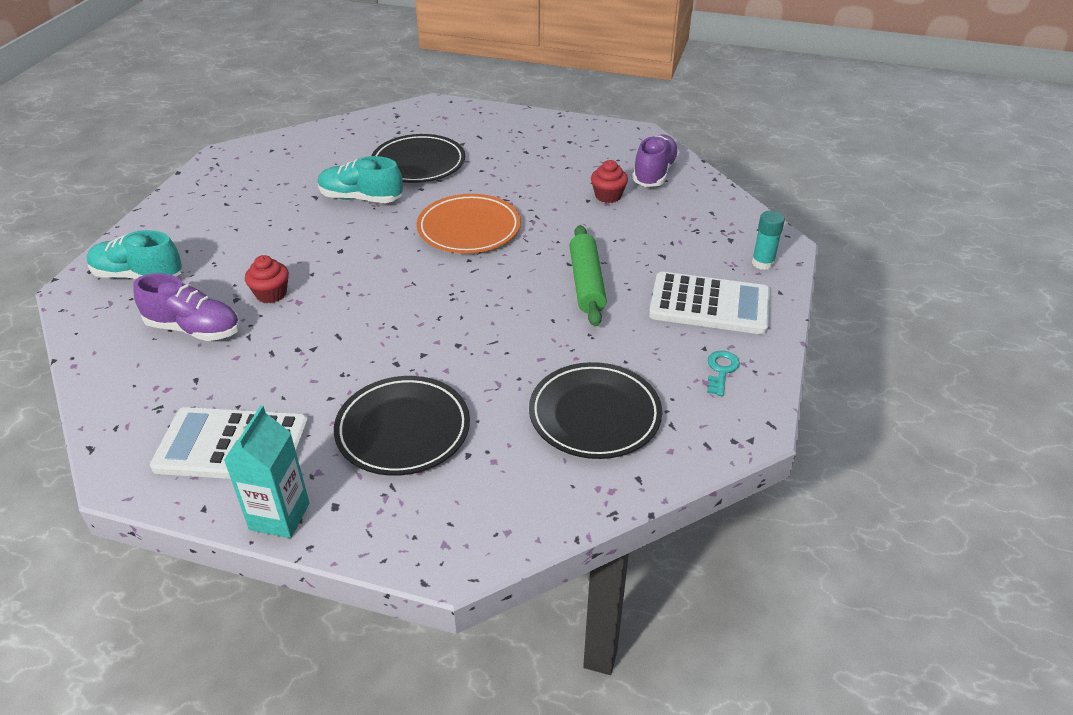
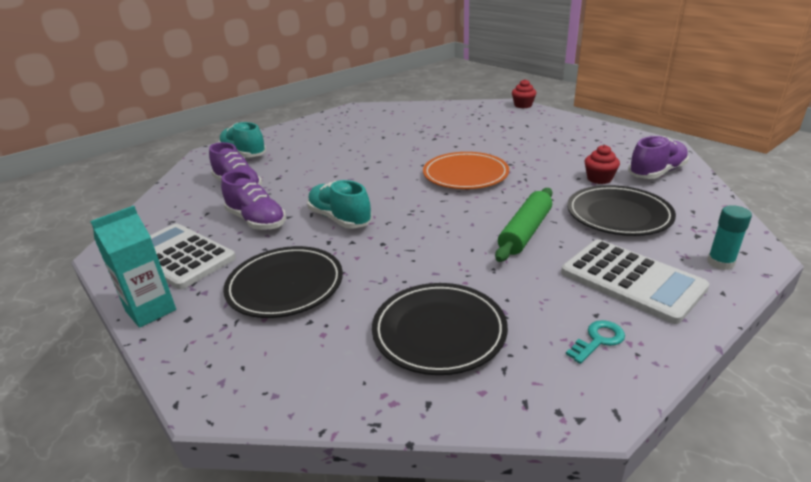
camera: 35 degrees right, 10 degrees down
(271, 294) = (300, 180): red cupcake -> red cupcake (523, 105)
(278, 367) = (256, 221): none -> purple shoe
(361, 198) = (410, 143): turquoise shoe -> turquoise shoe (340, 219)
(418, 163) = (468, 132): black plate -> black plate (618, 215)

